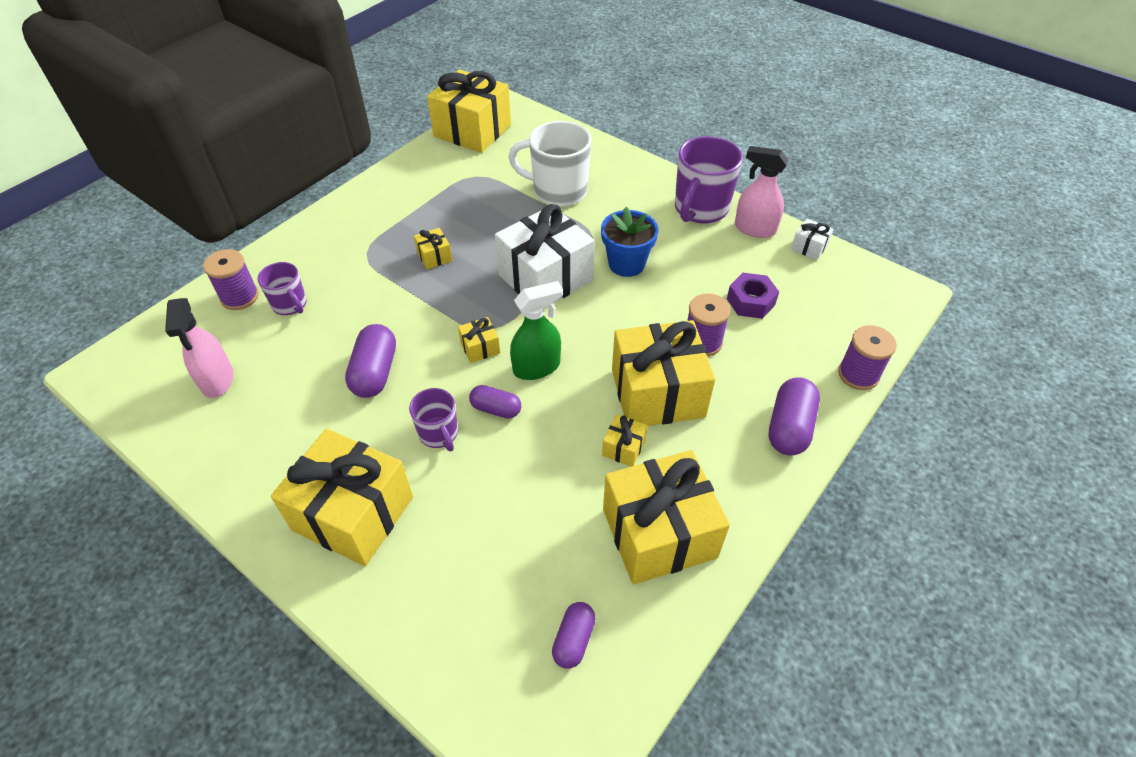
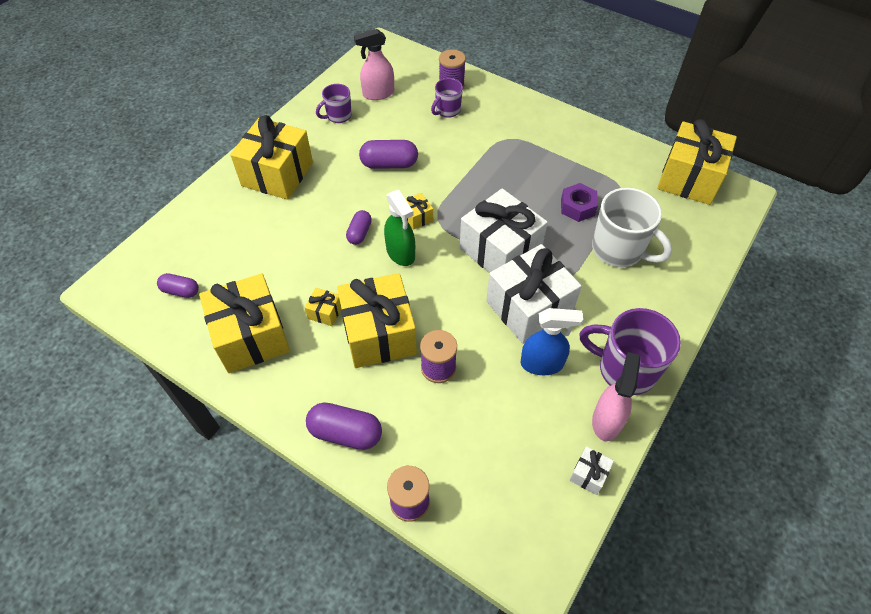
camera: 85 degrees right, 5 degrees up
(434, 256) = (511, 177): yellow gift -> none
(439, 434) = (337, 205): purple mug -> purple mug (338, 116)
(558, 191) = (618, 250): white mug -> white mug turned 120 degrees clockwise
(626, 264) = (529, 307): blue flower pot -> white gift
(695, 262) = (542, 364): none -> blue spray bottle
(750, 302) = (495, 410): purple nut -> purple nut (577, 207)

